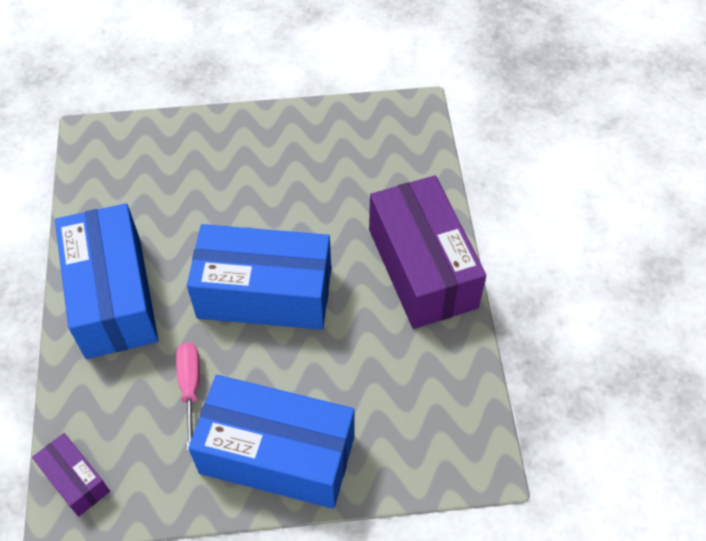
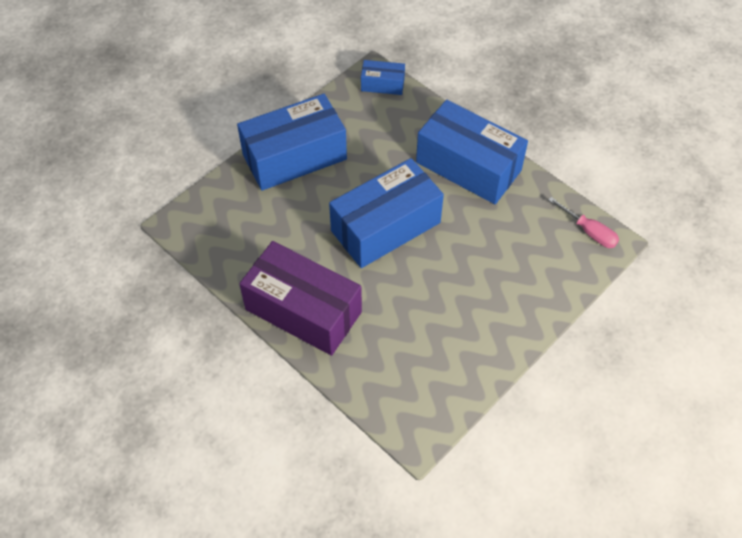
camera: 140 degrees right, 0 degrees up
(75, 480) = (382, 84): purple box -> blue box
(190, 387) = (373, 154): pink screwdriver -> pink screwdriver (589, 231)

